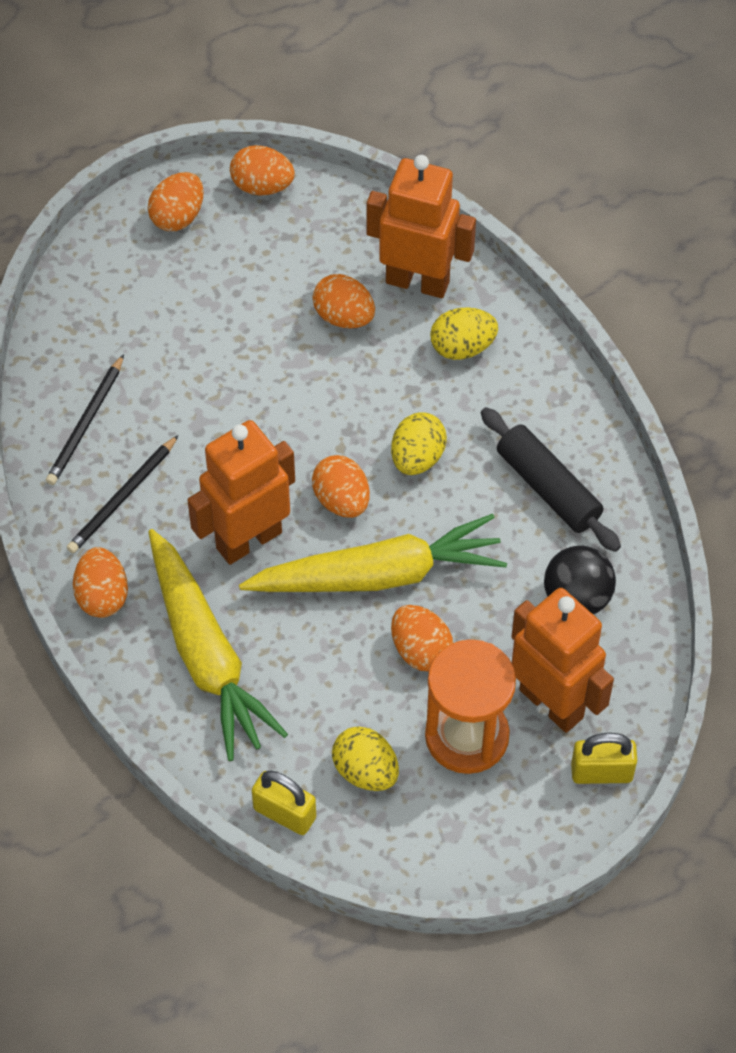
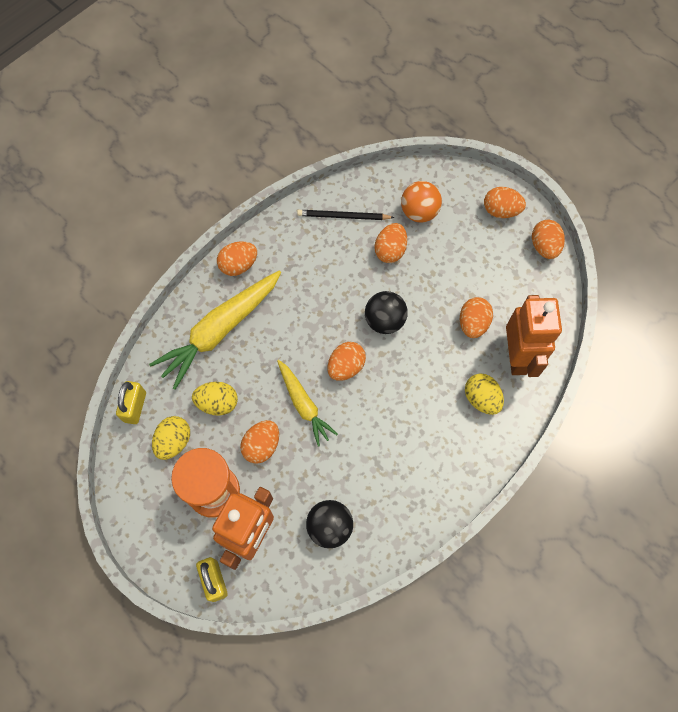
camera: 70 degrees right, 10 degrees up
(122, 497) = (303, 252): black pencil -> none
(129, 320) = (419, 212): none -> orange ball
(176, 380) = (390, 250): none -> orange egg
(248, 540) = (301, 326): orange robot -> none
(289, 426) = (384, 320): none -> black ball
(379, 574) = (304, 405): yellow carrot -> yellow carrot, size x0.60
(417, 458) = (392, 399): yellow egg -> yellow egg (217, 403)
(548, 488) = (401, 484): black rolling pin -> none

